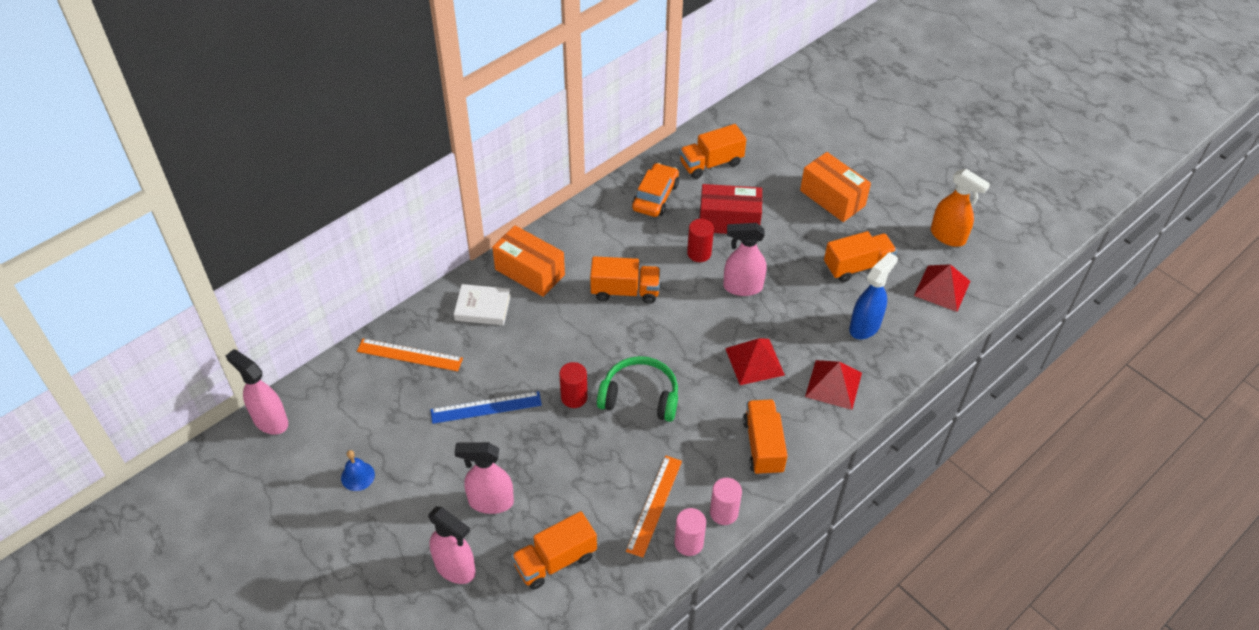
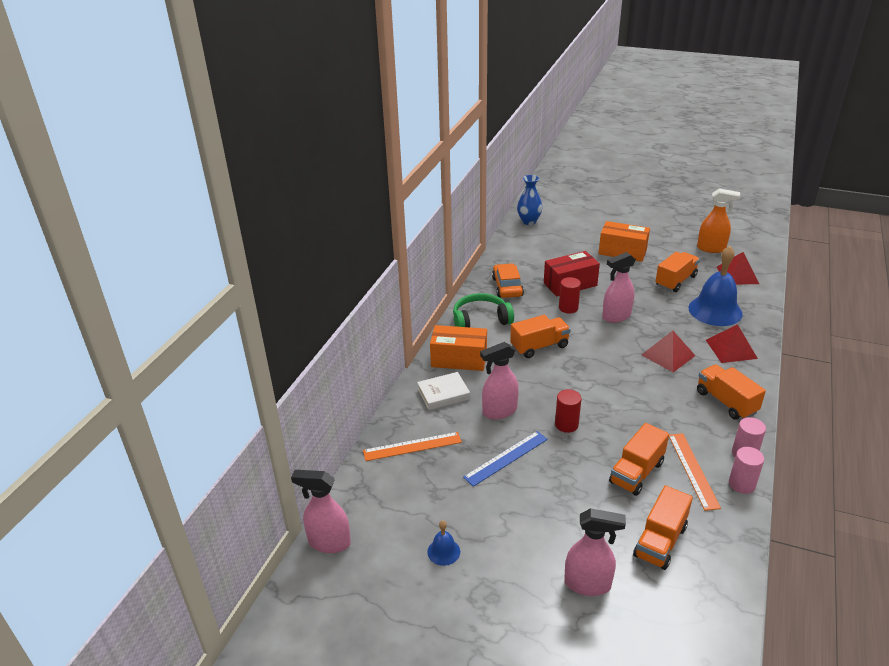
camera: 25 degrees left, 15 degrees down
(490, 502) = (570, 522): pink spray bottle -> pink spray bottle (499, 411)
(640, 397) = (613, 406): green headphones -> green headphones (480, 320)
(711, 163) = (527, 258): orange truck -> orange truck (636, 472)
(759, 108) = (529, 221): none -> blue vase
(865, 326) = (715, 310): blue spray bottle -> blue bell

